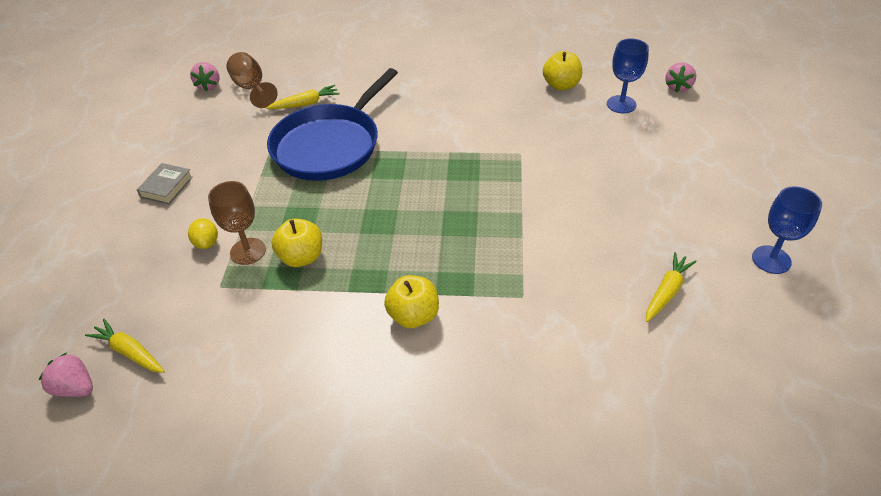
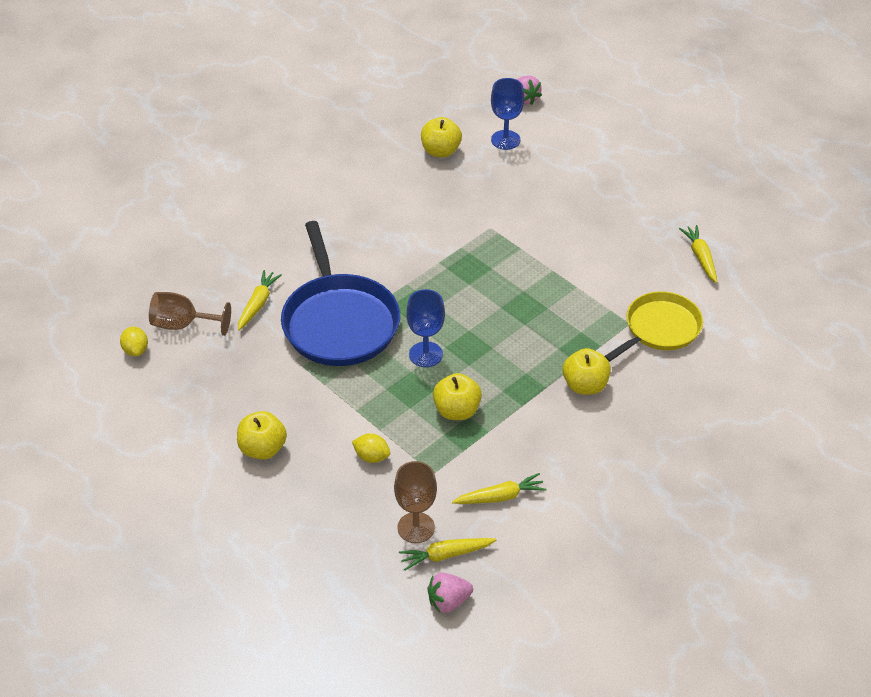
camera: 50 degrees left, 0 degrees up
(167, 187) = (262, 449): grey book -> yellow apple
(209, 85) = (136, 350): pink strawberry -> yellow lemon
(227, 344) = (500, 497): none -> yellow carrot
(248, 251) = (412, 437): brown goblet -> brown goblet (416, 527)
(541, 321) = (659, 329): none -> yellow pan
(771, 260) = (729, 195): blue goblet -> blue goblet (425, 354)

